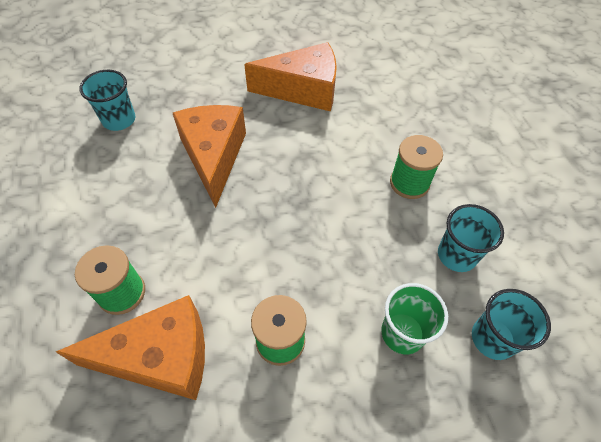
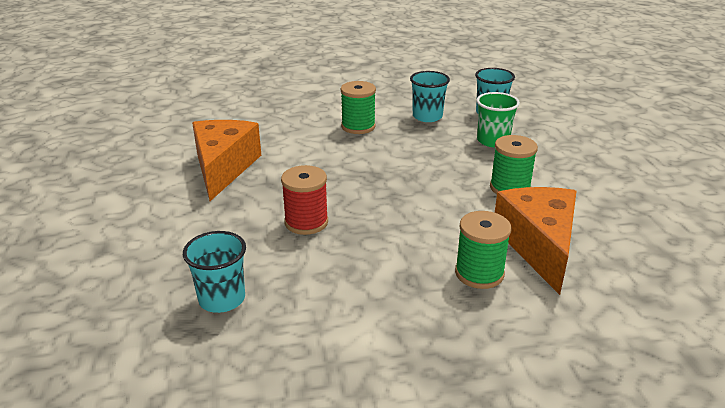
camera: 85 degrees left, 25 degrees down
(214, 156) = (306, 222): orange cheese -> red spool

